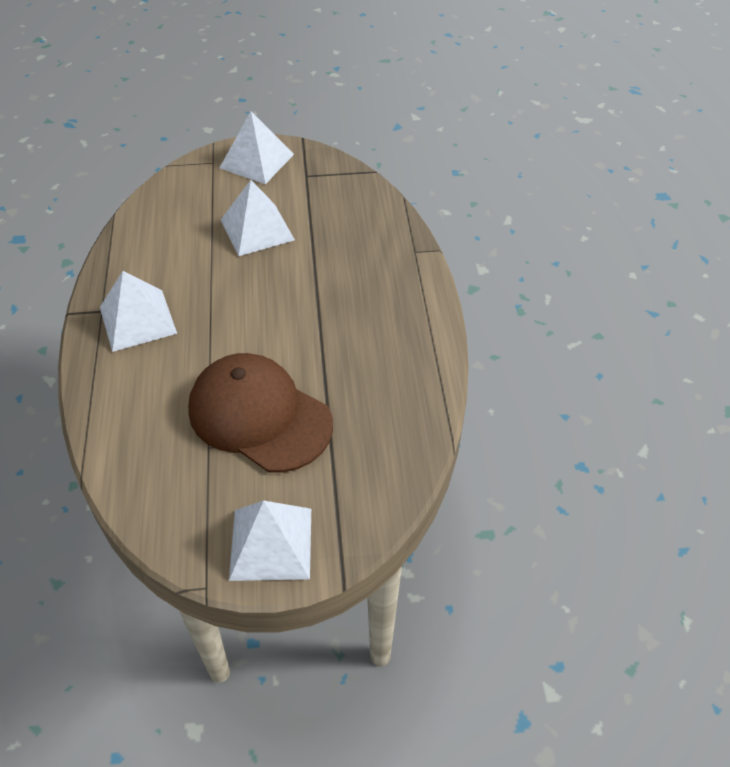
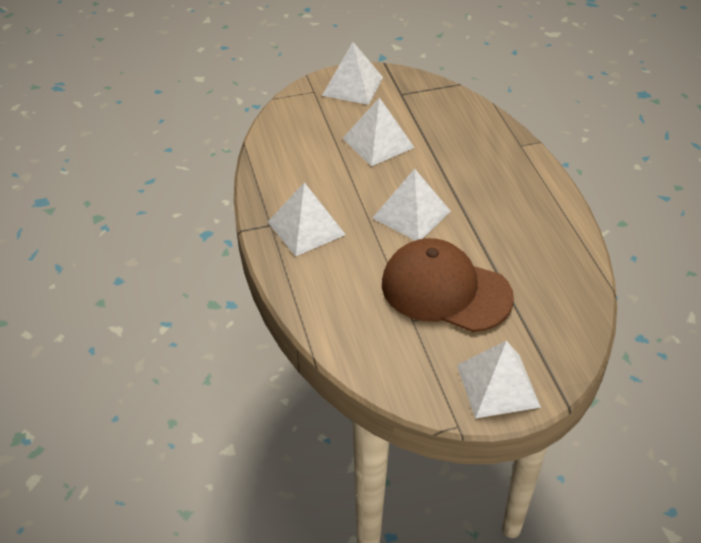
camera: 10 degrees left, 5 degrees down
(259, 319) = (411, 214): none -> white pyramid

